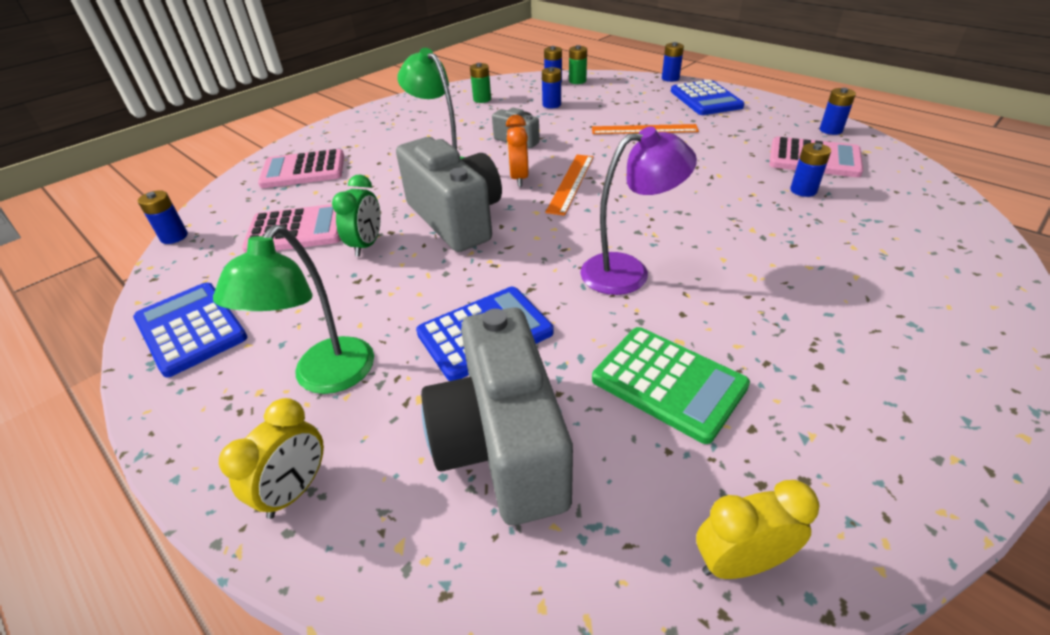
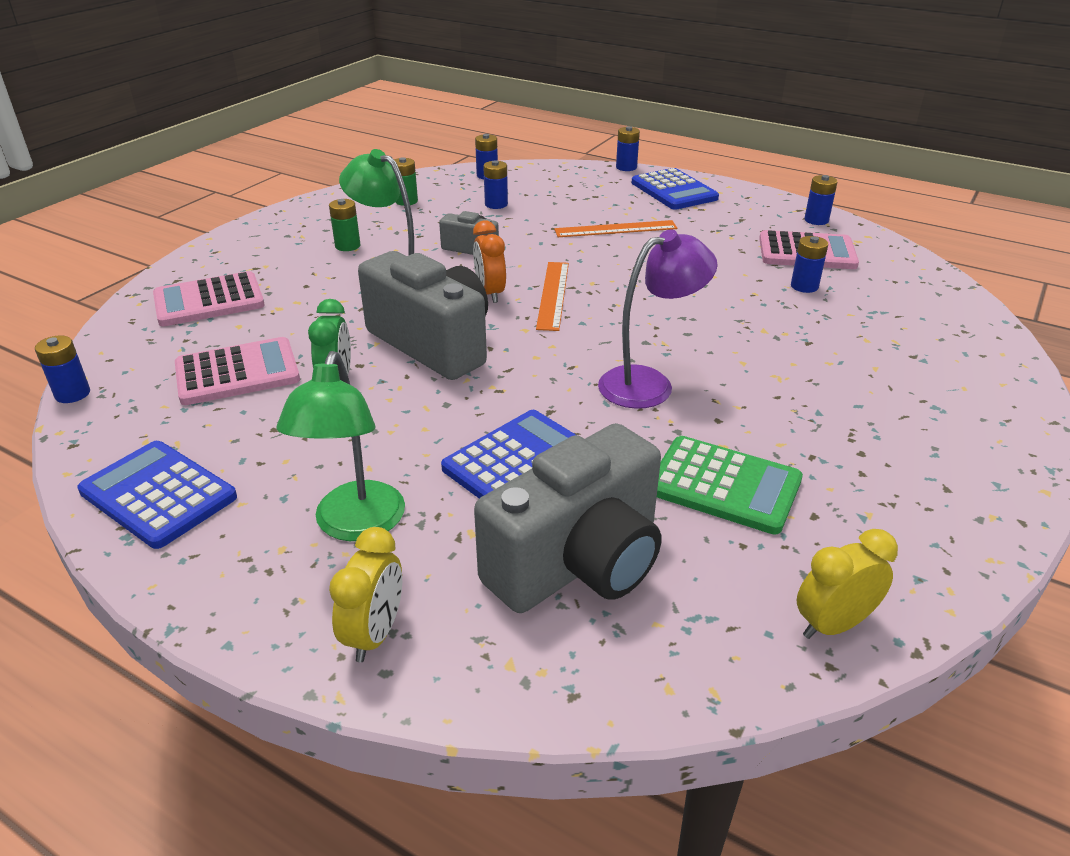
camera: 15 degrees left, 5 degrees down
(502, 444) = (578, 562): grey camera -> grey camera turned 105 degrees counterclockwise
(577, 81) = (517, 174): green battery -> green battery (347, 246)

